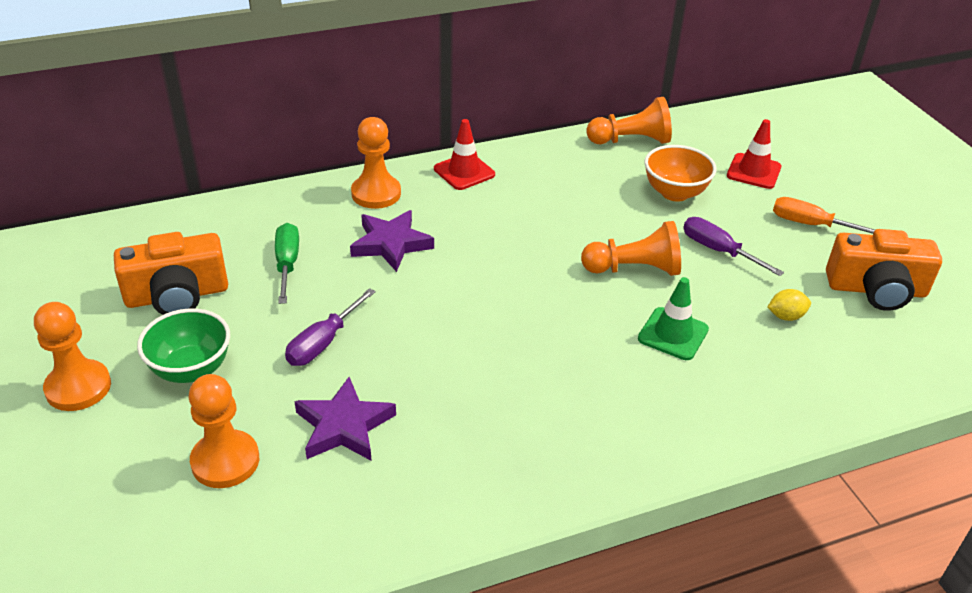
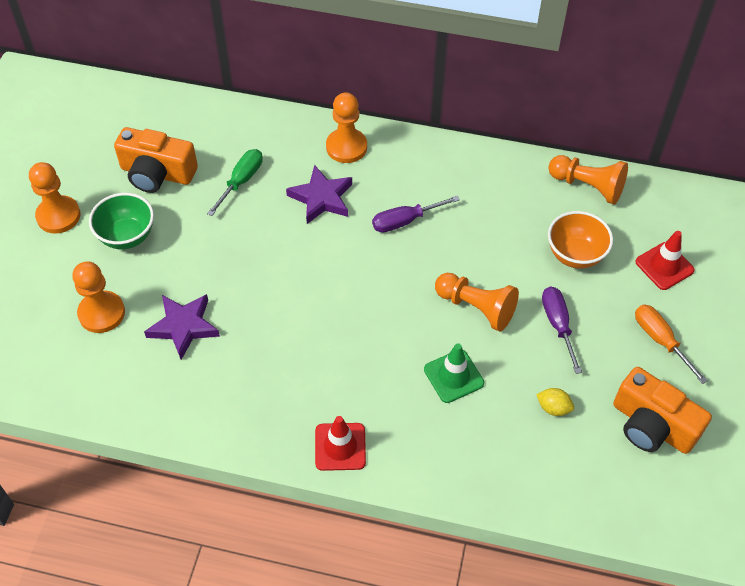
camera: 35 degrees right, 15 degrees up
(323, 342) = (217, 257): purple screwdriver -> purple screwdriver (405, 221)
(464, 172) = (426, 156): red traffic cone -> red traffic cone (340, 447)

